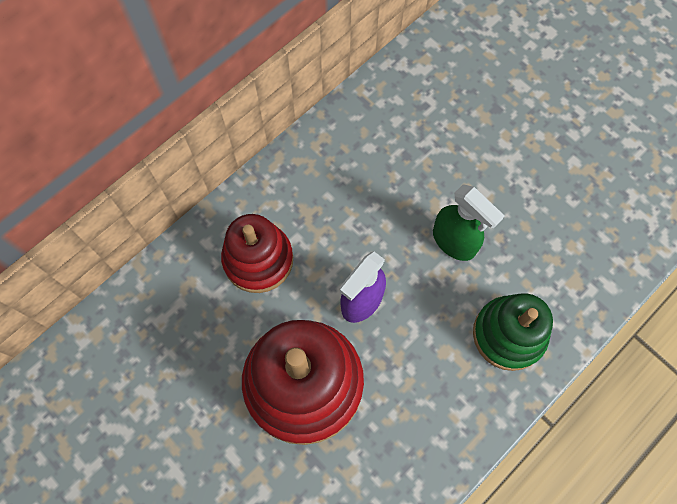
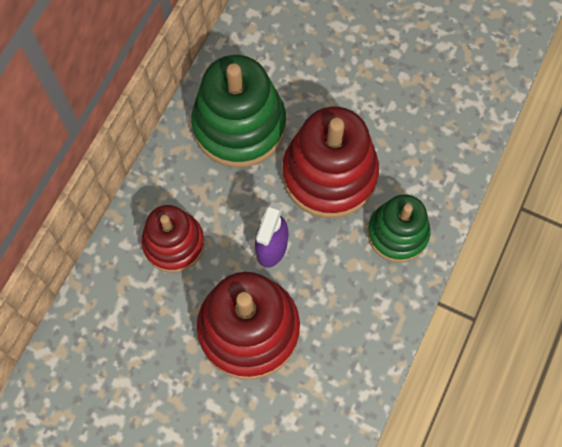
camera: 20 degrees left, 0 degrees up
(375, 157) = (239, 125): none -> green stacking toy
(454, 242) = (329, 174): green spray bottle -> red stacking toy

